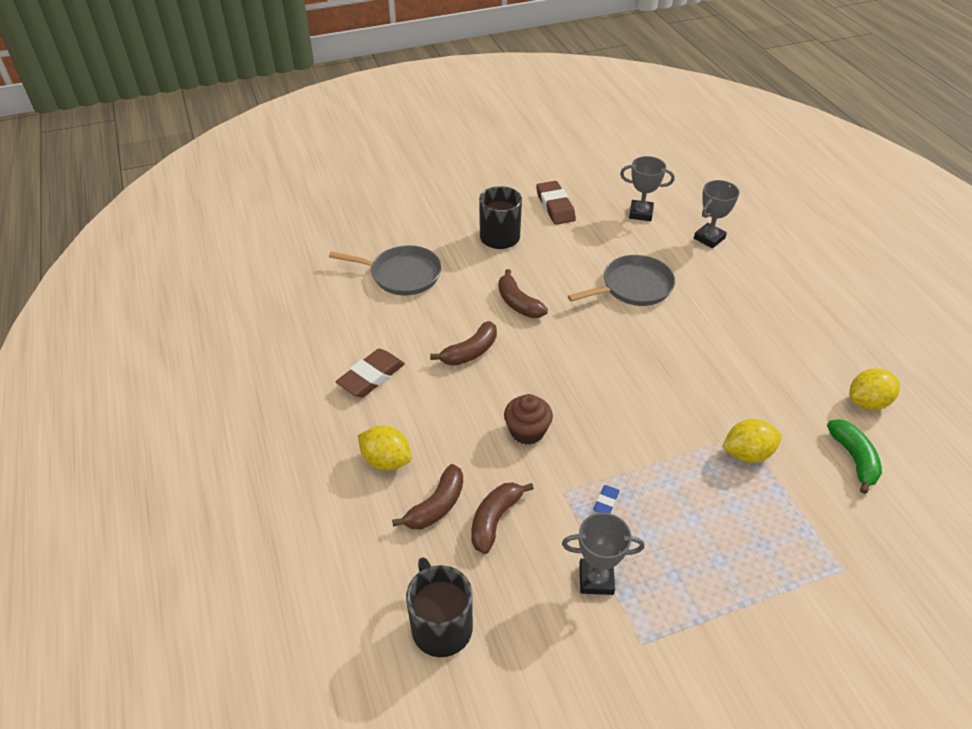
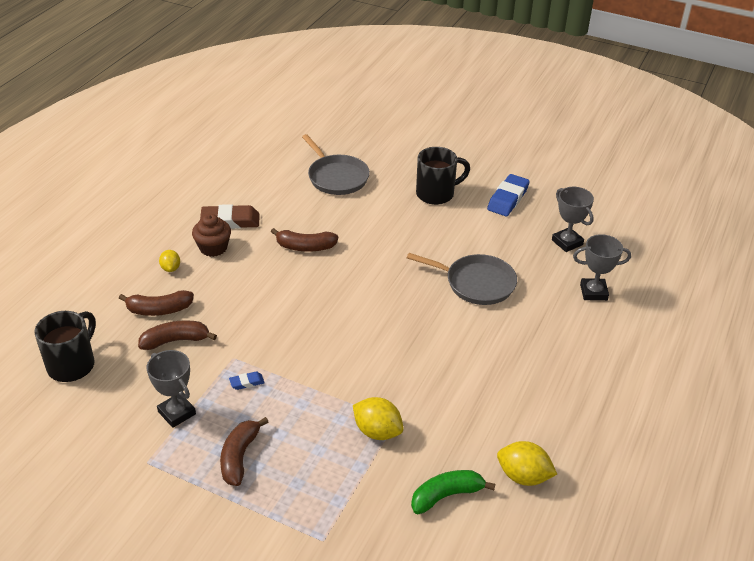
camera: 45 degrees right, 5 degrees down
(386, 460) = (171, 268): yellow lemon -> yellow lemon, size x0.60
(518, 303) = (380, 240): brown banana -> brown banana (239, 457)
(527, 431) = (266, 312): brown cupcake -> brown cupcake (213, 248)
(555, 206) = (508, 199): brown eraser -> blue eraser
(853, 459) = (446, 496): green banana -> green banana turned 150 degrees counterclockwise

